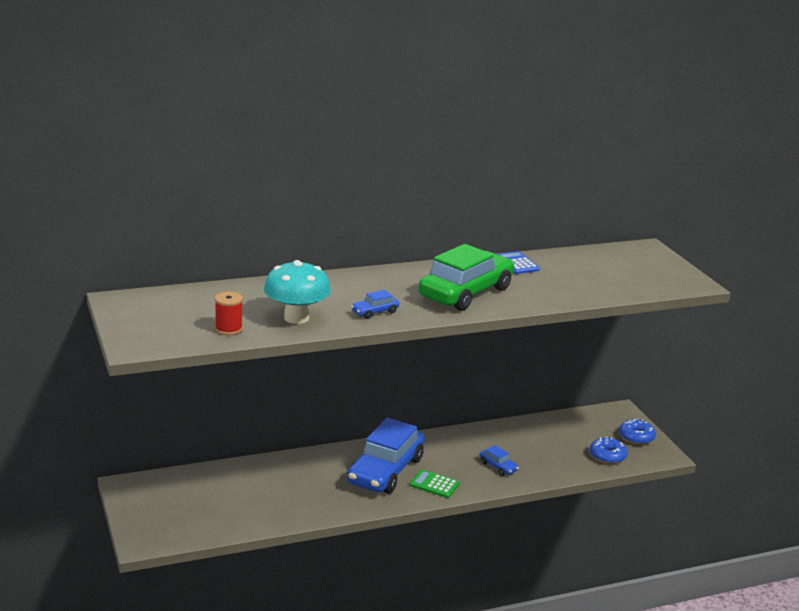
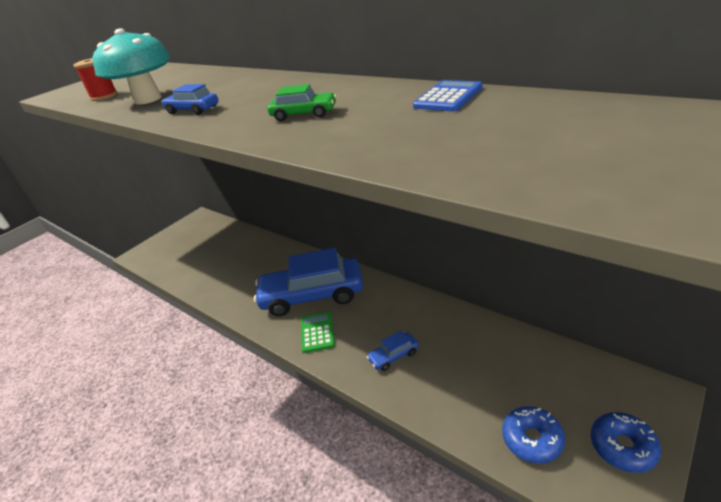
camera: 65 degrees right, 10 degrees up
(466, 293) = (304, 114): green car -> green car, size x0.41
(498, 466) = (393, 356): blue car -> blue car turned 45 degrees clockwise

